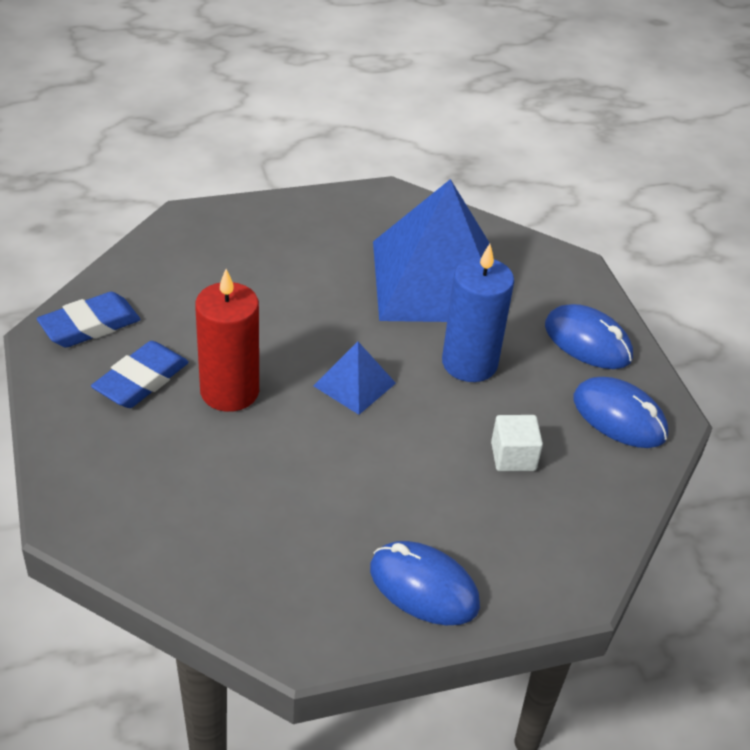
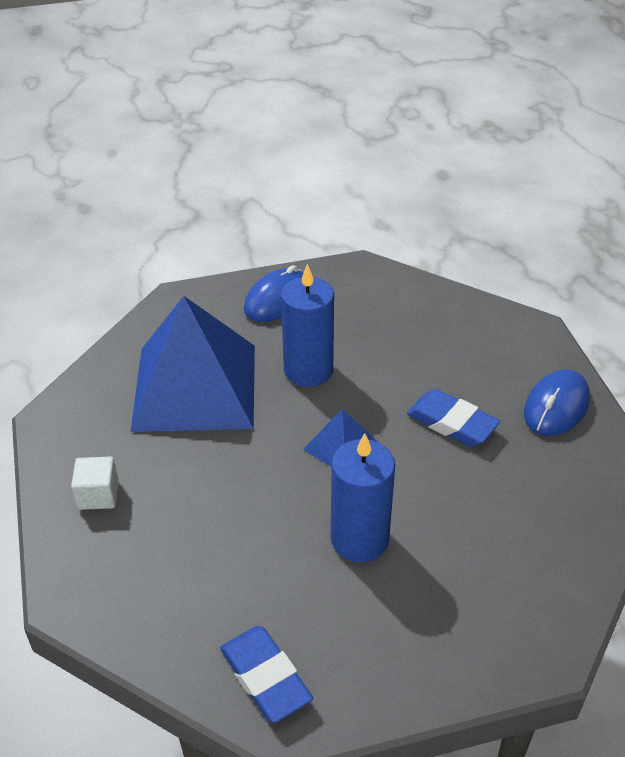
camera: 85 degrees left, 0 degrees up
(141, 380) = (350, 616): blue eraser -> blue eraser (452, 423)
(229, 391) = (359, 539): red candle -> blue candle
(513, 456) = (414, 351): white cube -> white cube (98, 495)
(619, 417) = (363, 291): blue mouse -> none

